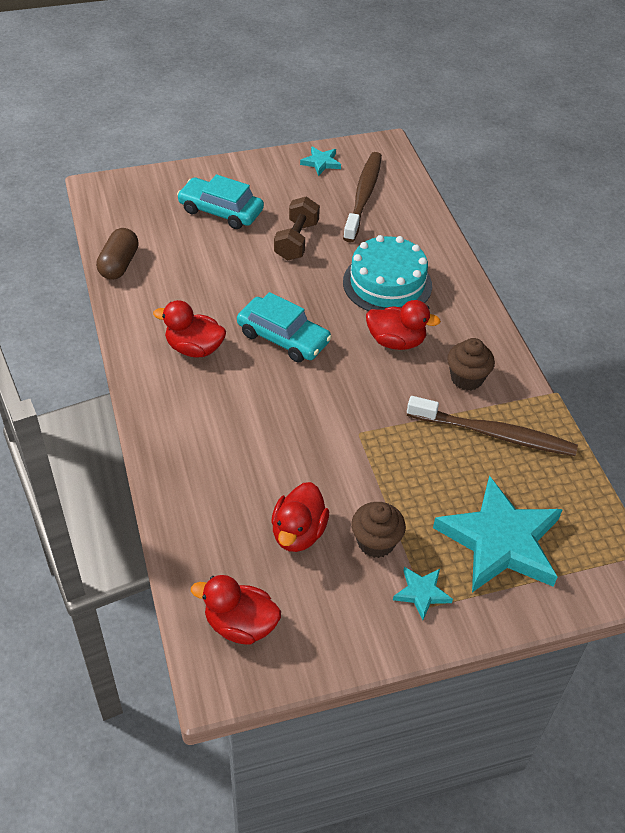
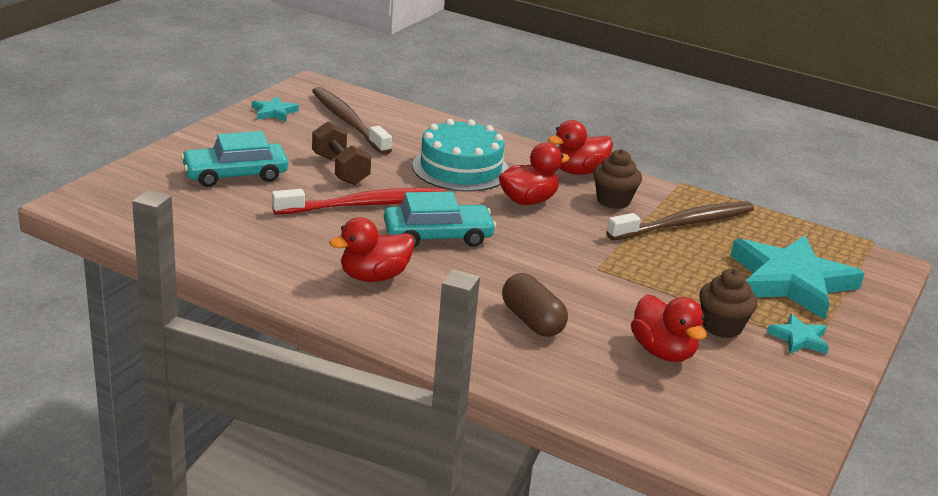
camera: 45 degrees left, 20 degrees down
(119, 264) = (197, 249): brown capsule -> brown capsule (532, 321)
(240, 625) = (724, 434): red duck -> red duck (578, 171)
(271, 282) = (365, 205): none -> red toothbrush

